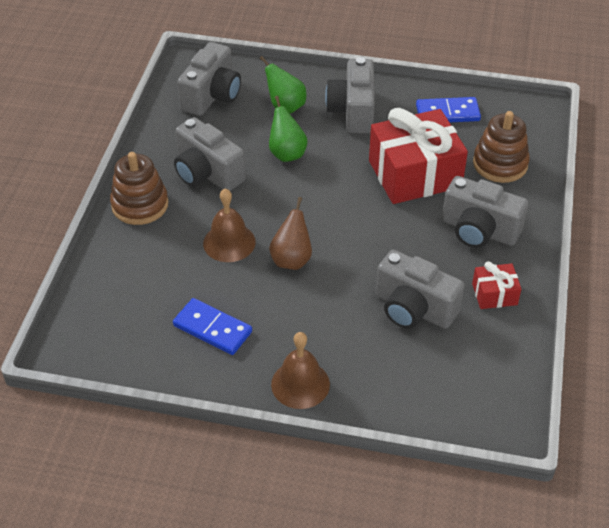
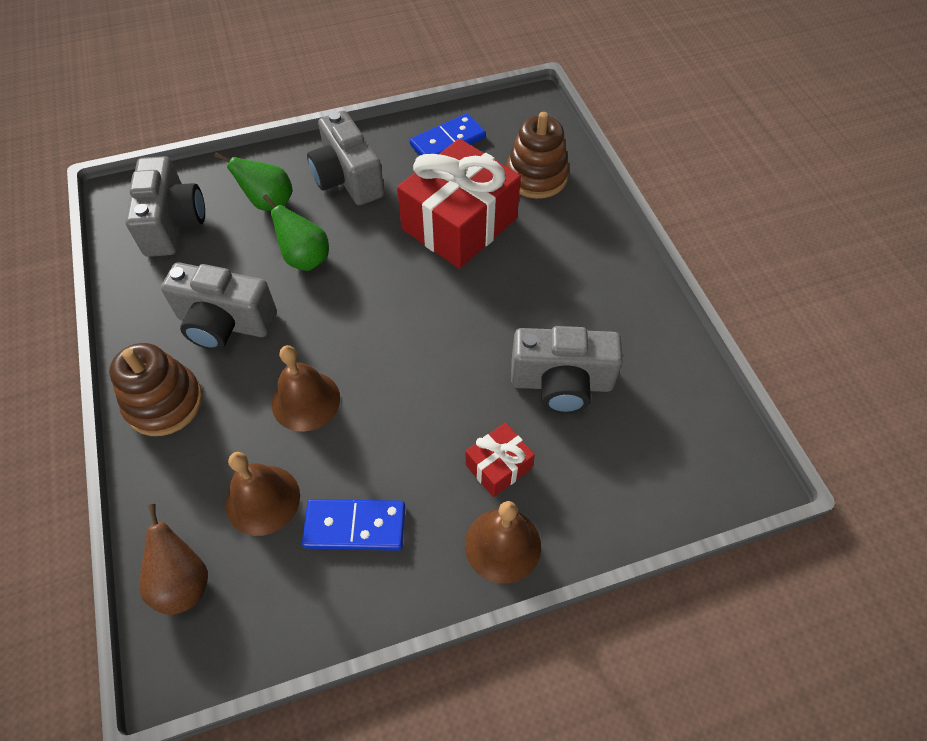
camera: 30 degrees left, 10 degrees up
(165, 287) = (263, 500): none -> brown bell
(291, 259) = (392, 387): brown pear -> brown pear (183, 582)
(479, 230) = (565, 259): grey camera -> none
(494, 294) = (629, 325): red gift -> red gift (498, 466)

